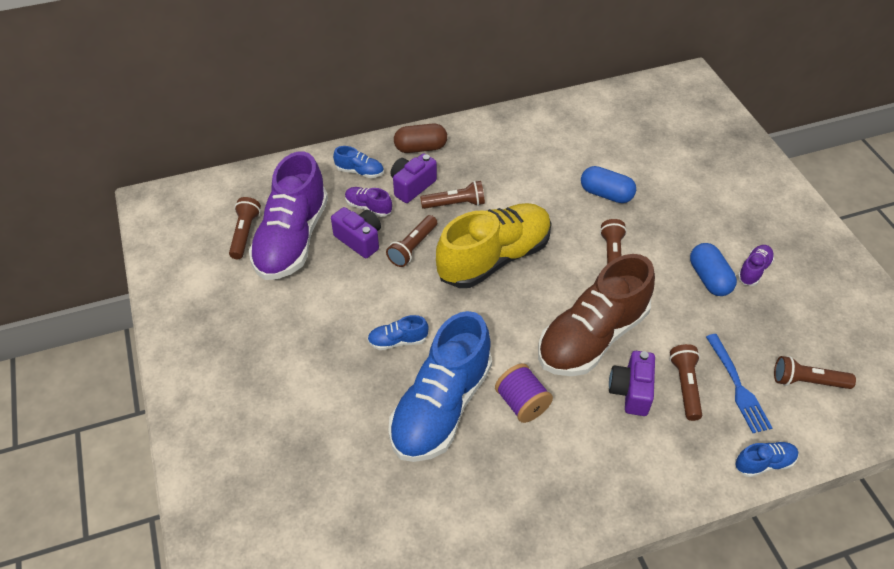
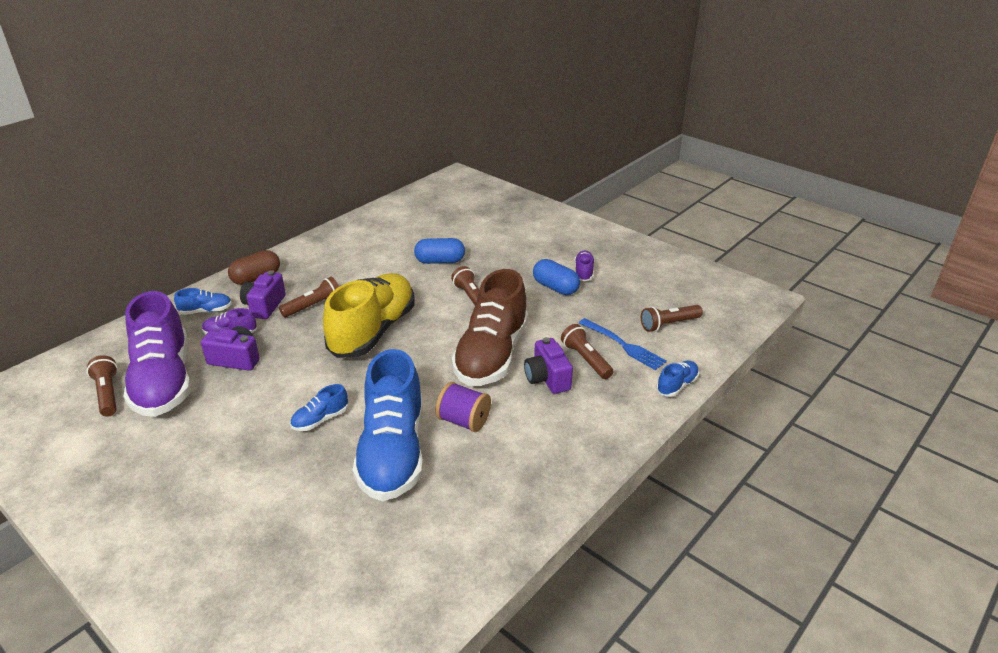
camera: 30 degrees left, 15 degrees down
(413, 247) = (292, 348): brown flashlight -> none

